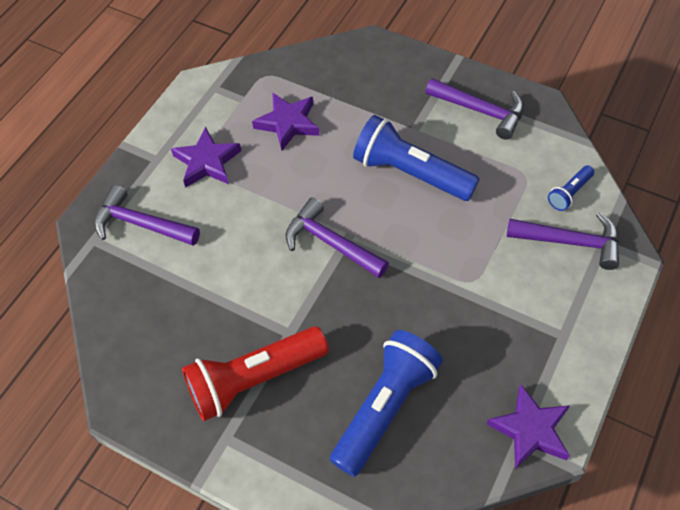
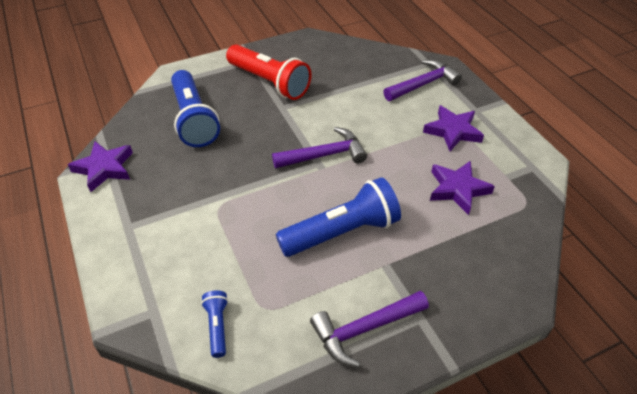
camera: 125 degrees right, 10 degrees down
(254, 380) = (270, 82): red flashlight -> red flashlight turned 120 degrees clockwise
(571, 242) = (179, 289): purple hammer -> none

